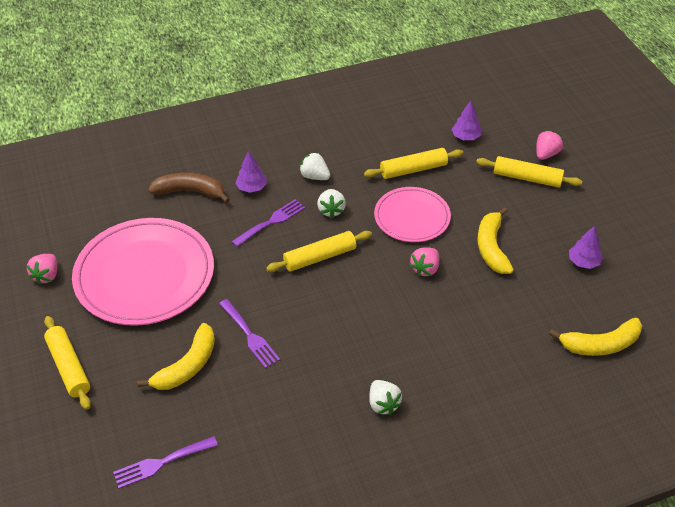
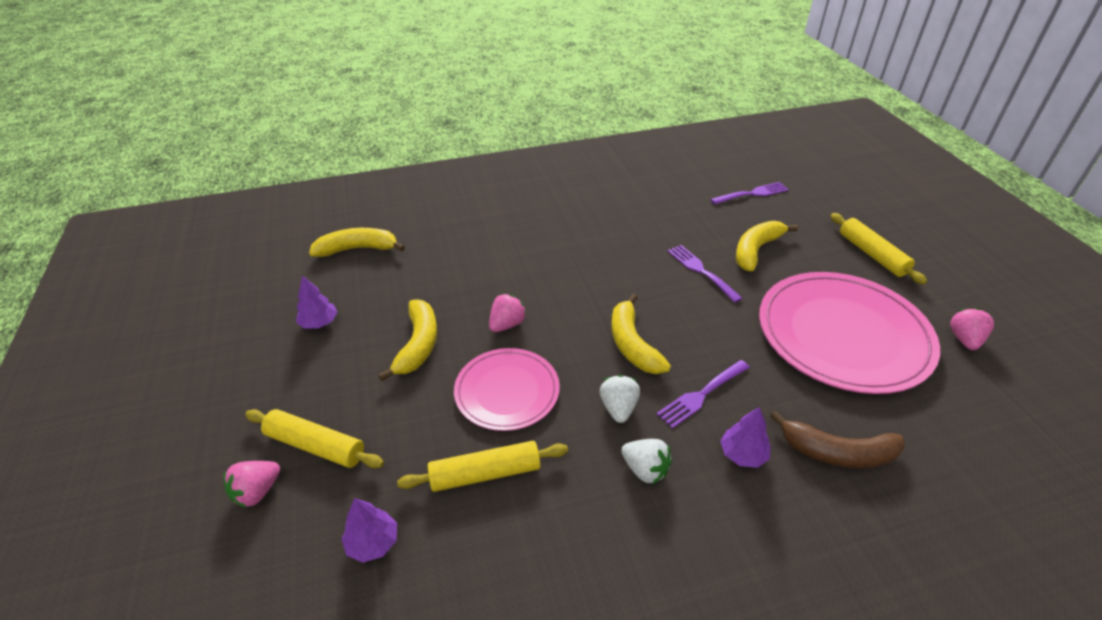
camera: 175 degrees left, 5 degrees down
(320, 257) = (632, 344): yellow rolling pin -> yellow banana
(383, 404) = (572, 218): white strawberry -> none

